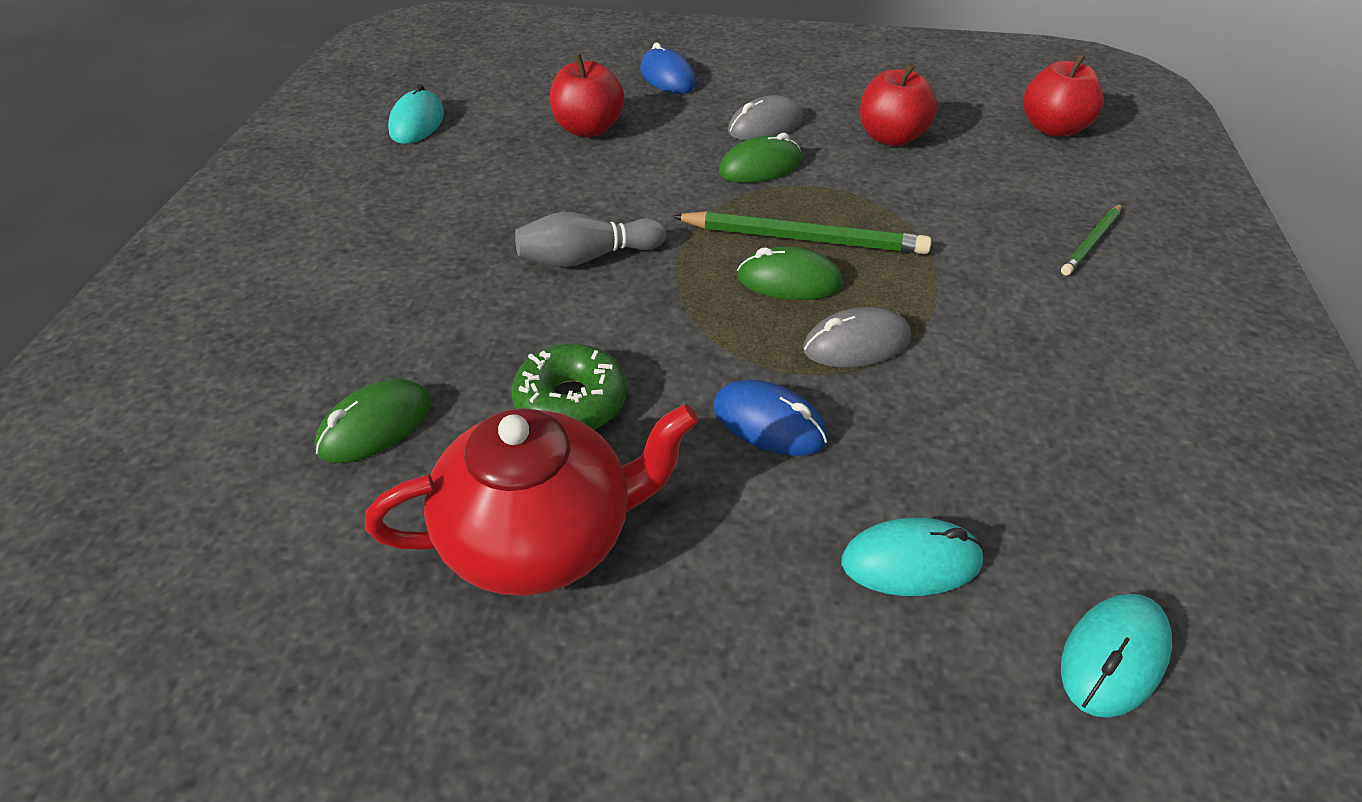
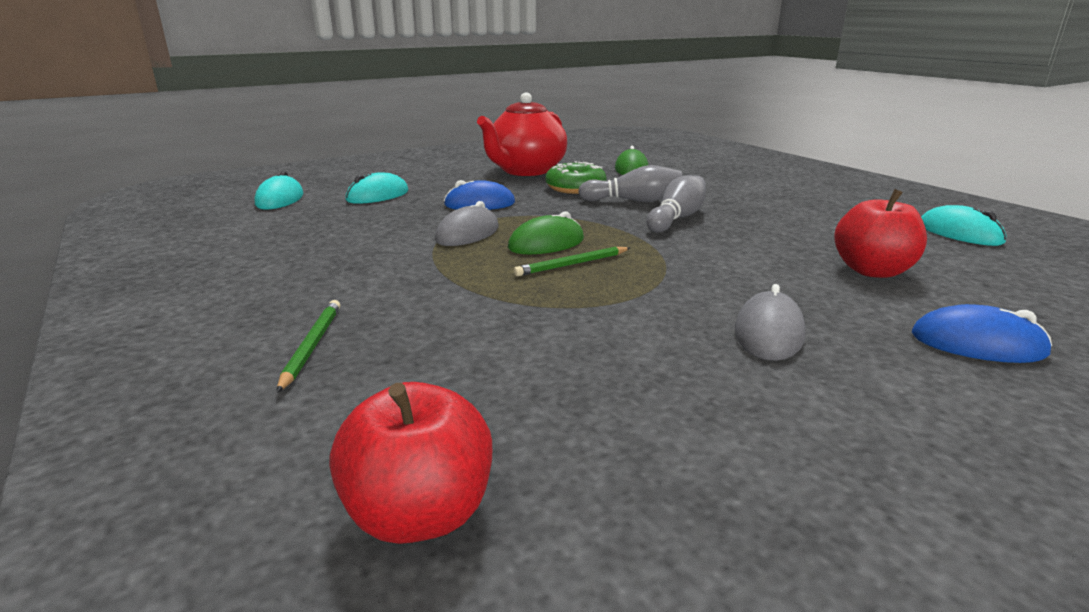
camera: 140 degrees right, 20 degrees down
(561, 318) = (634, 201): none -> grey bowling pin
(760, 167) = (692, 295): green mouse -> none
(803, 239) = (572, 264): green pencil -> green pencil, size x0.57
(891, 137) = (631, 378): red apple -> none

